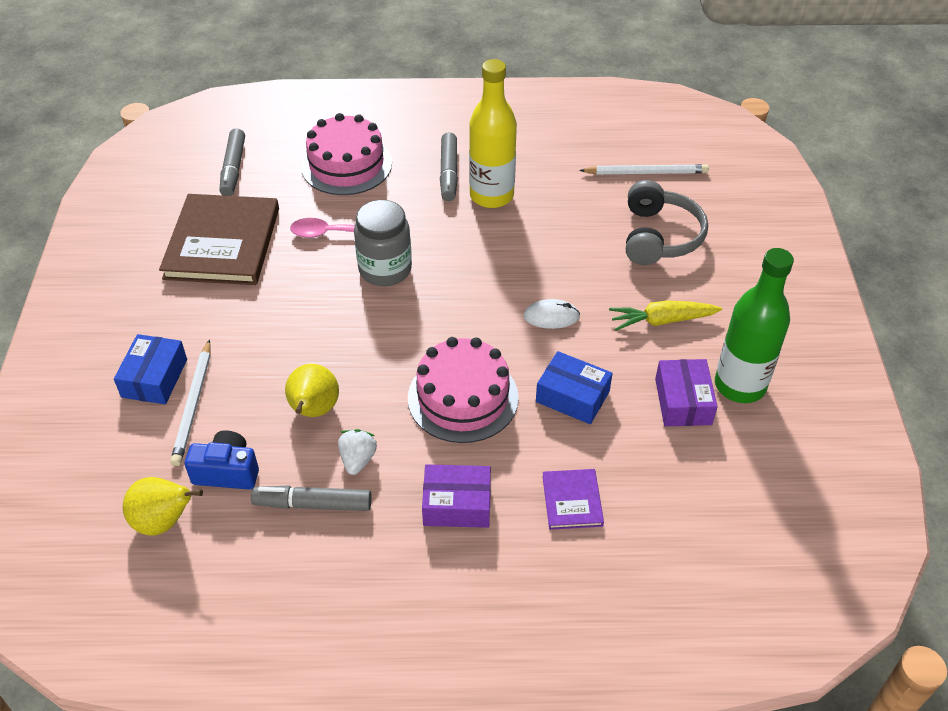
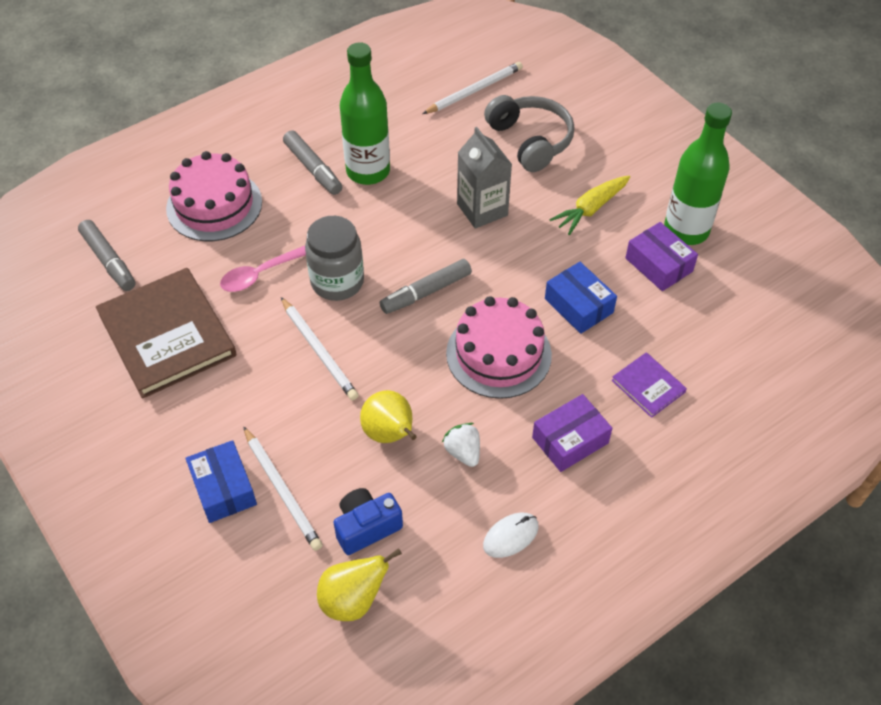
camera: 35 degrees left, 5 degrees up
(313, 504) = (461, 509): grey marker -> grey marker (426, 292)
(321, 315) = (319, 351): none -> white pencil
(491, 196) = (368, 171): yellow bottle -> green bottle
(551, 316) = (507, 250): white mouse -> white mouse (510, 536)
(560, 273) = (482, 210): none -> grey carton
(572, 396) = (579, 305): blue box -> blue box turned 60 degrees clockwise

